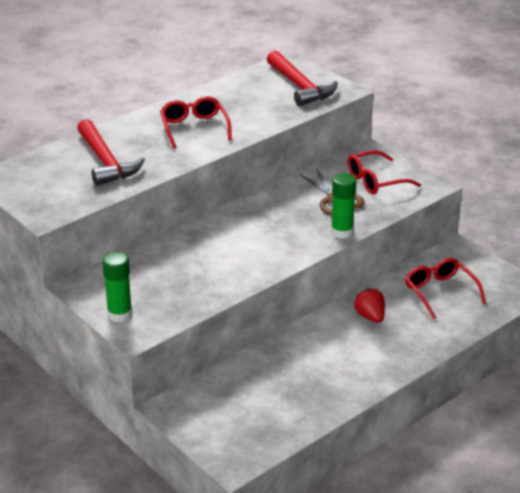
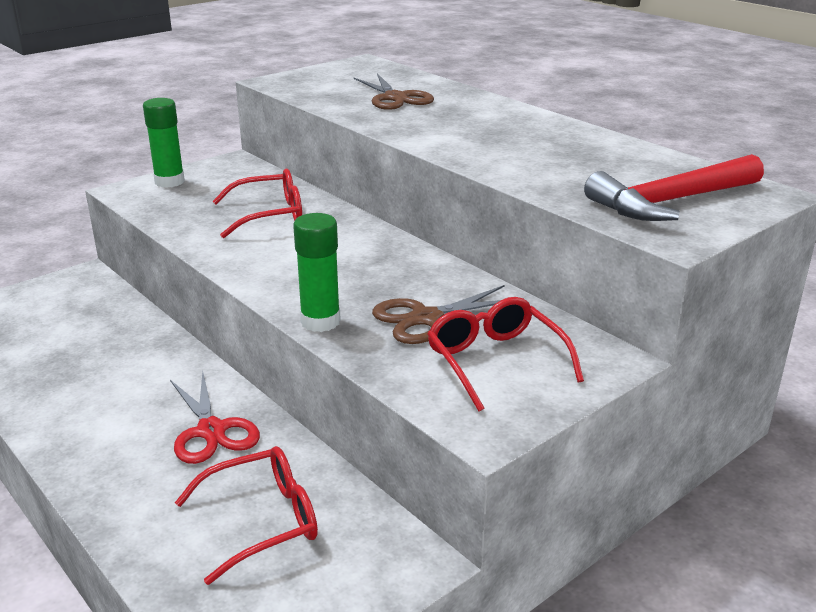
camera: 90 degrees right, 5 degrees down
(105, 161) = (395, 98): red hammer -> brown scissors
(194, 128) = (492, 136): red glasses -> red glasses (268, 215)
(370, 316) = (211, 431): red strawberry -> red scissors

